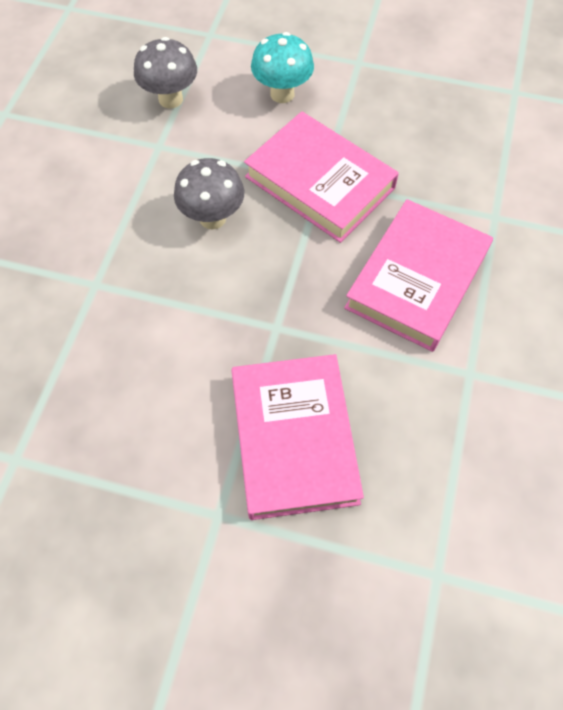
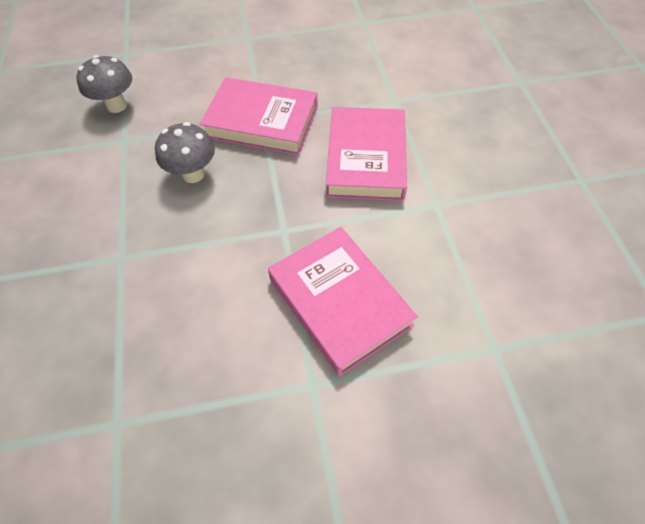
camera: 25 degrees left, 5 degrees down
(282, 94) = (202, 75): turquoise mushroom -> none

